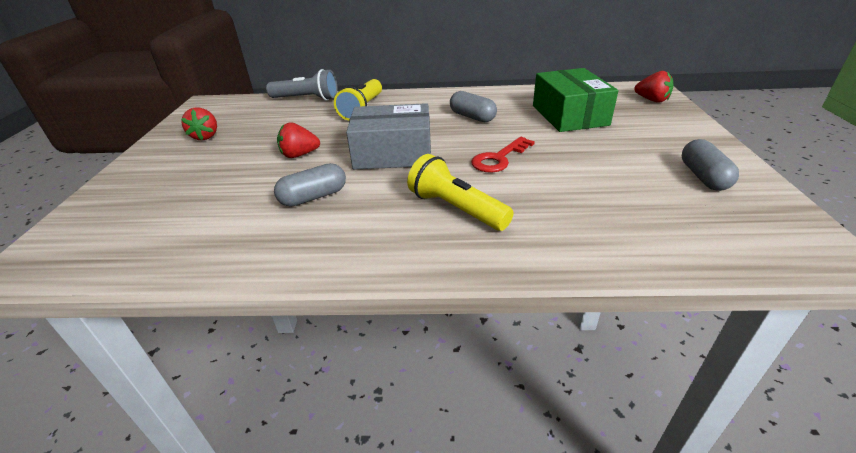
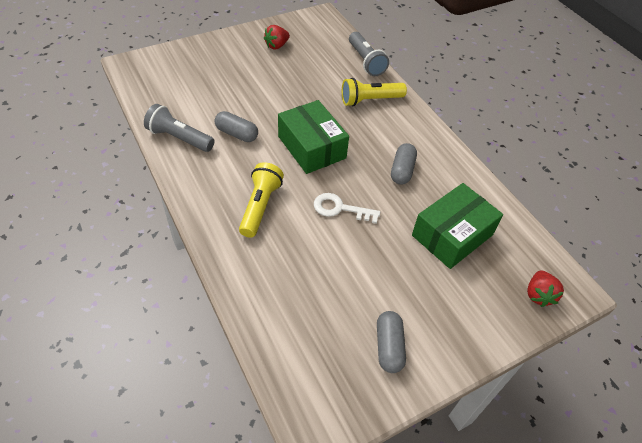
camera: 55 degrees right, 15 degrees up
(261, 249) = (179, 138): none -> grey flashlight
(299, 155) = (281, 102): red strawberry -> none
(393, 153) = (312, 147): grey box -> green box
(499, 158) = (340, 208): red key -> white key
(703, 177) = (389, 347): grey capsule -> grey capsule turned 60 degrees counterclockwise

